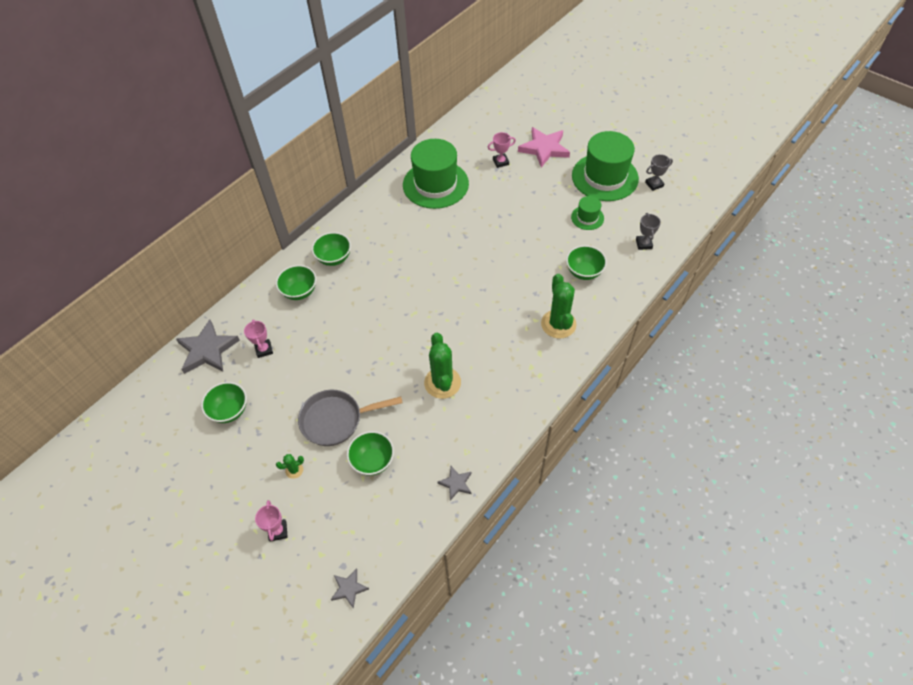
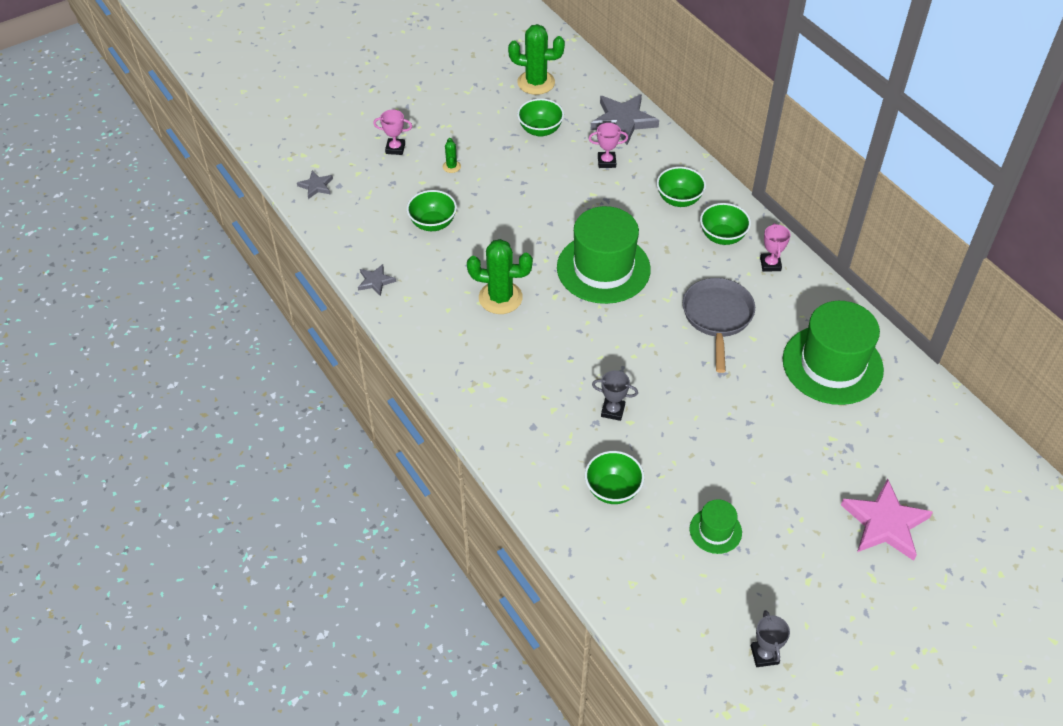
camera: 105 degrees right, 5 degrees down
(336, 420) = (493, 204): grey pan -> grey pan (717, 317)
(500, 162) = (864, 455): pink trophy -> pink trophy (770, 264)
(558, 324) = (537, 432): green cactus -> green cactus (536, 82)
(605, 177) = (798, 587): green hat -> green hat (603, 268)
(643, 244) = (640, 586): grey trophy -> grey trophy (613, 411)

